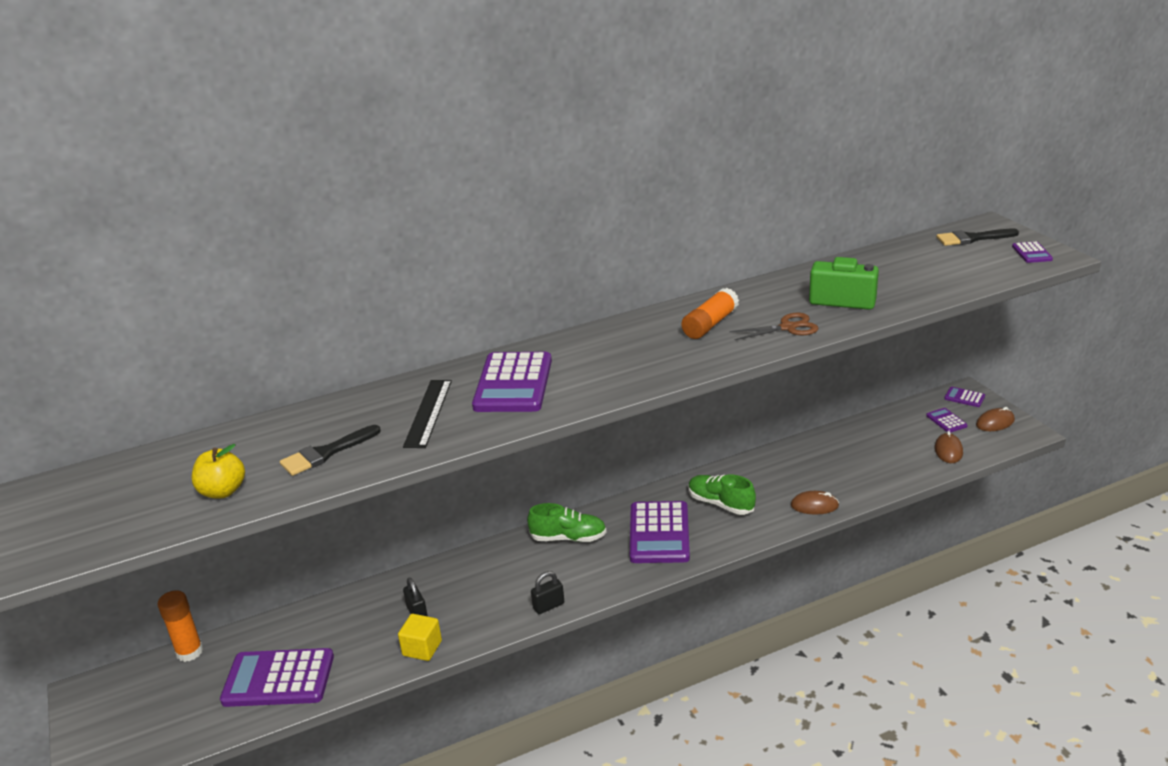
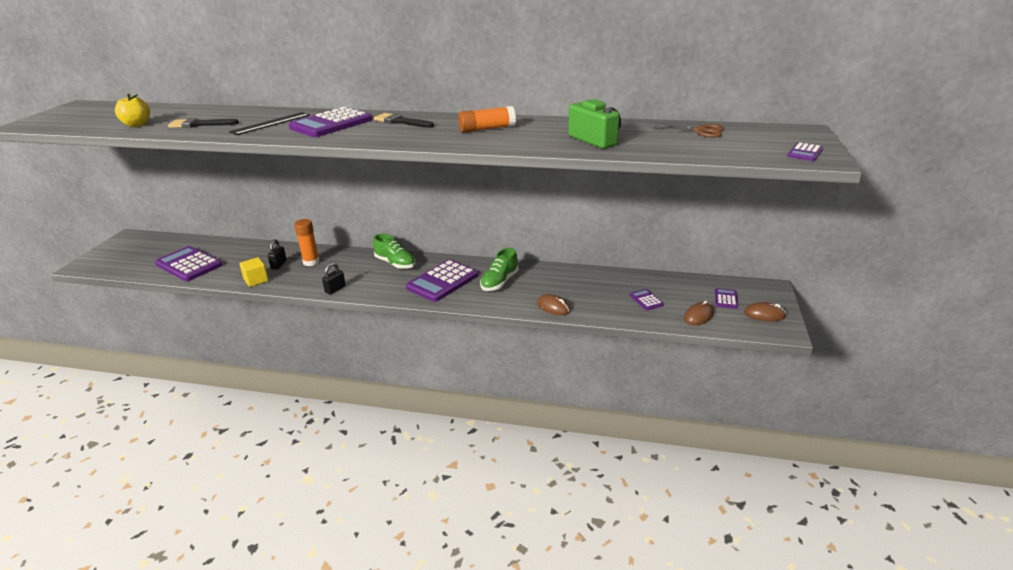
camera: 35 degrees right, 0 degrees up
(189, 652) = (180, 239): orange glue stick -> orange glue stick (311, 262)
(548, 606) = (335, 289): black padlock -> black padlock turned 60 degrees counterclockwise
(720, 504) = (499, 282): green shoe -> green shoe turned 135 degrees counterclockwise
(787, 327) = (527, 142): brown scissors -> brown scissors (700, 131)
(964, 397) = (763, 291): purple calculator -> purple calculator (646, 300)
(972, 238) = (771, 134): black brush -> black brush (401, 121)

